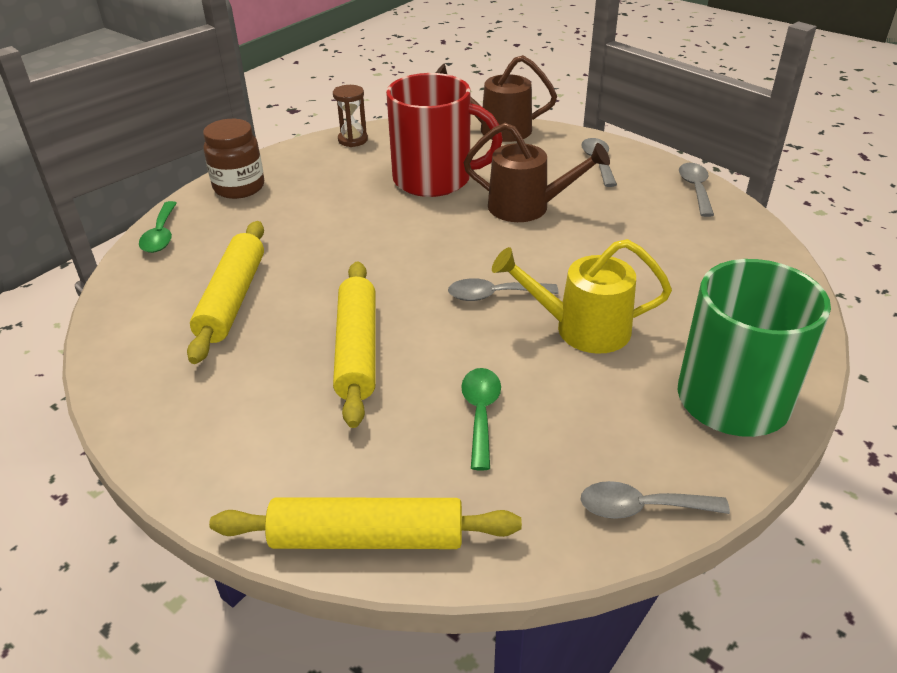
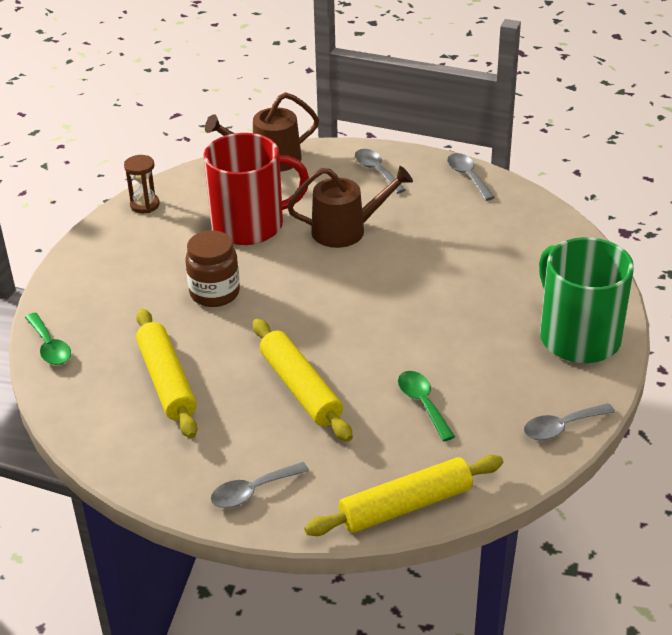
camera: 25 degrees left, 0 degrees up
(239, 187) = (79, 282): brown jar -> brown jar (215, 293)
(494, 295) = (371, 314): grey spoon -> grey spoon (252, 491)
(581, 329) = (452, 320): yellow watering can -> none

